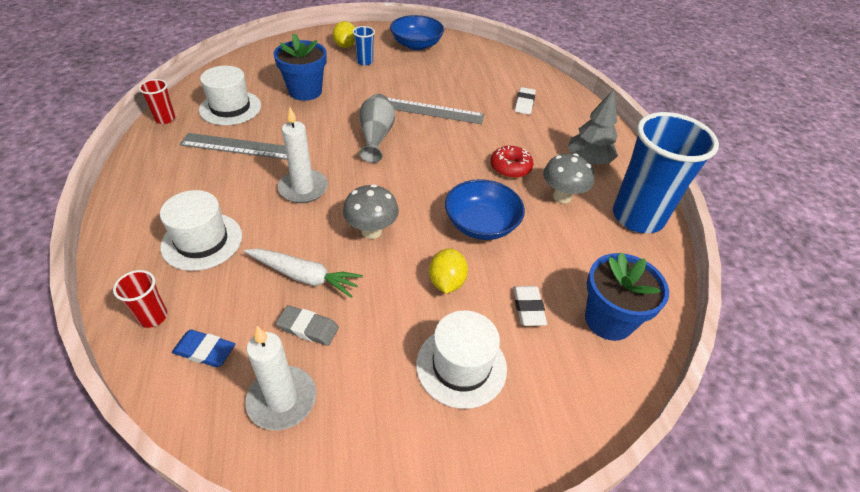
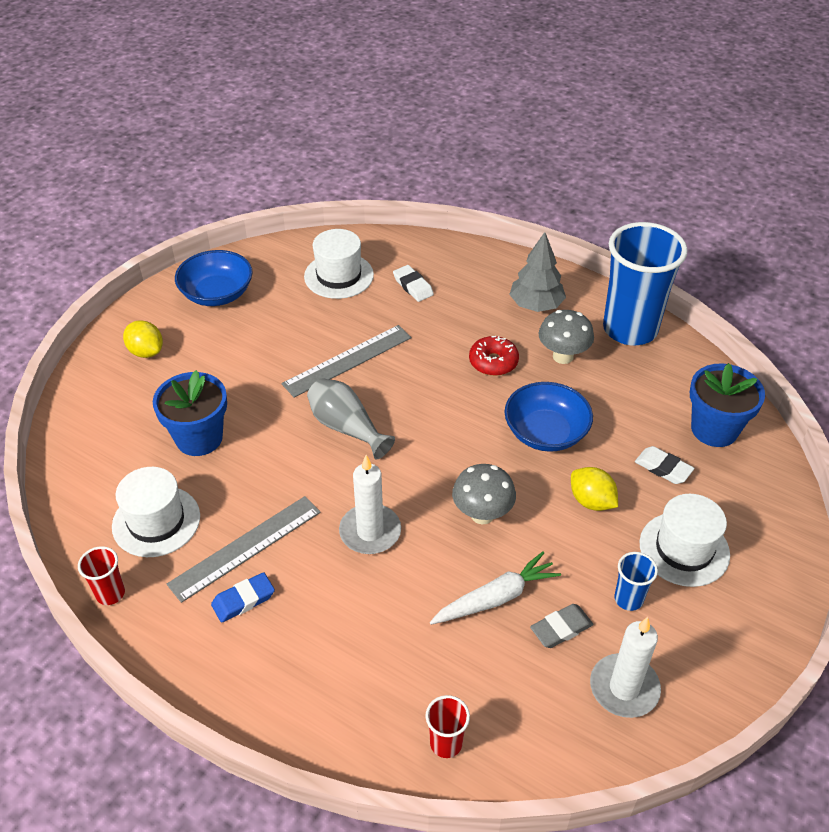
camera: 45 degrees left, 0 degrees up
(202, 241) = (371, 655): white hat -> white hat (339, 276)
(205, 351) = (524, 719): blue eraser -> blue eraser (243, 600)
(365, 61) = (199, 355): blue cup -> blue cup (628, 599)

